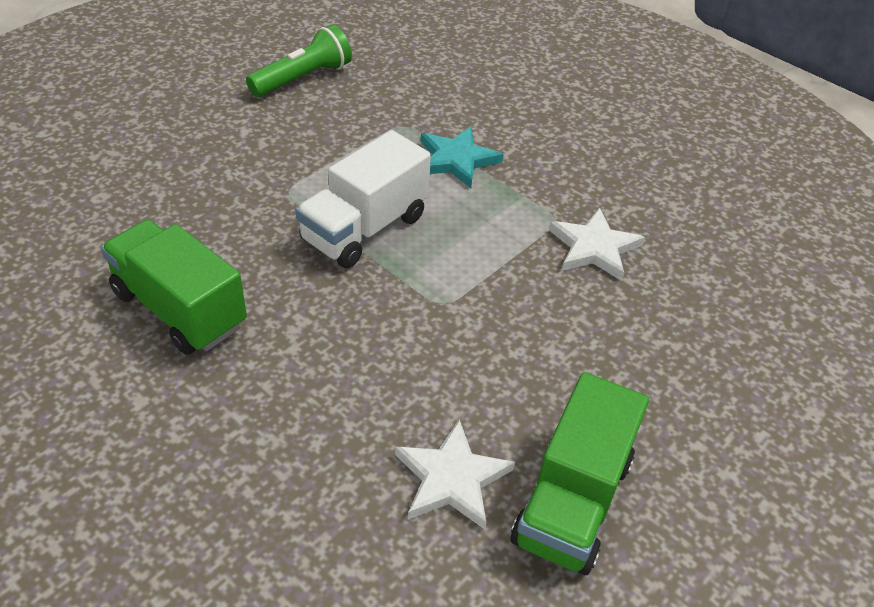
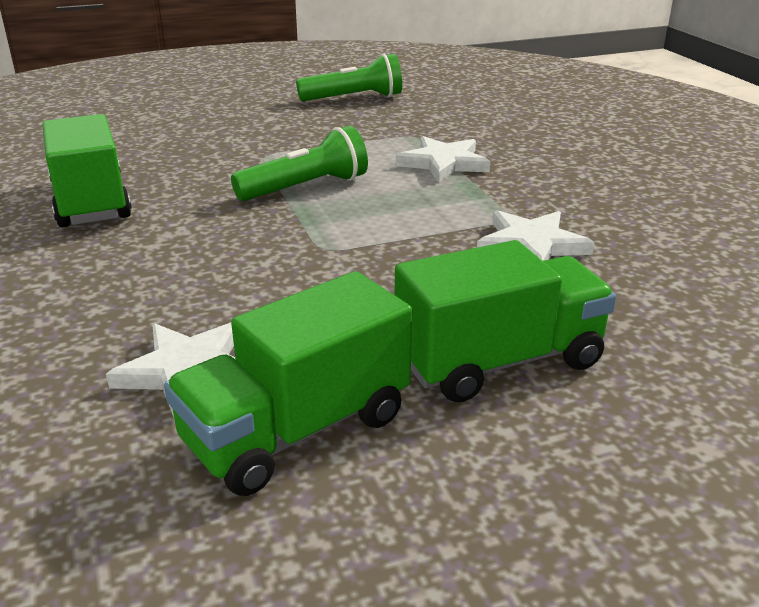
camera: 30 degrees right, 15 degrees down
(364, 228) = (305, 187): white truck -> green flashlight
(456, 160) = (443, 163): turquoise star -> white star
(653, 383) = (499, 361): none -> green truck

